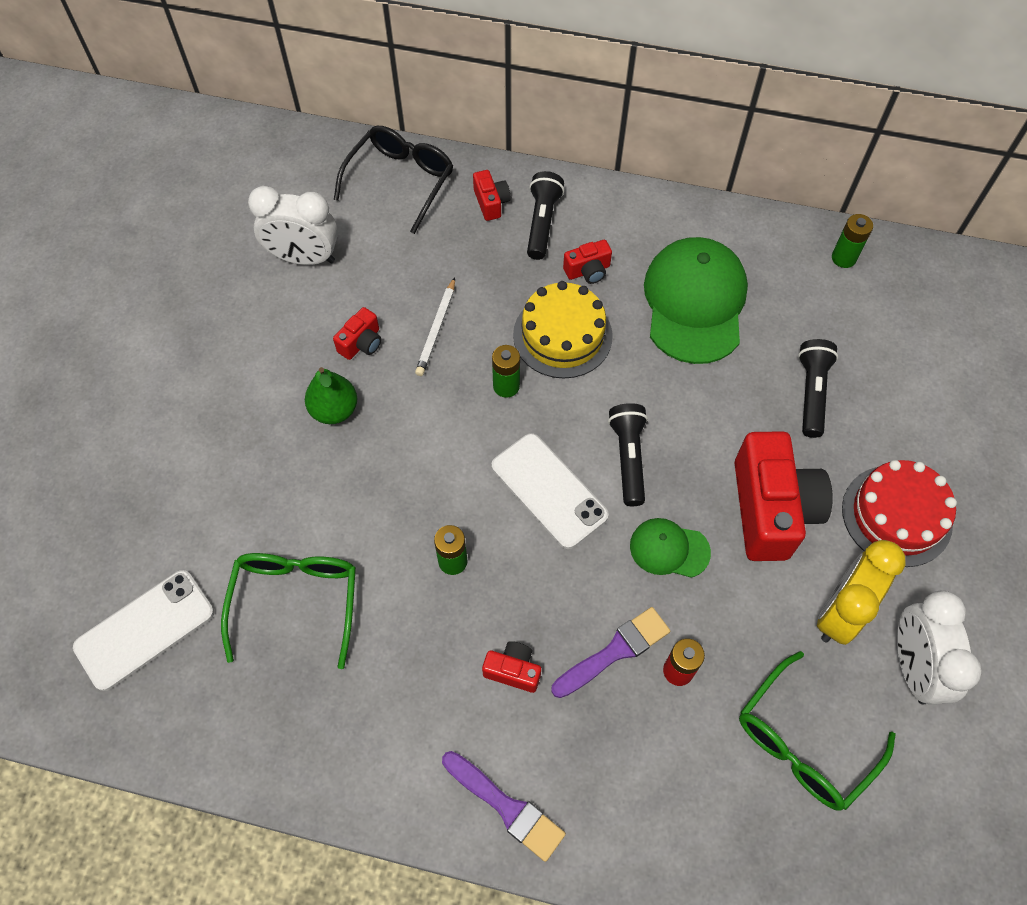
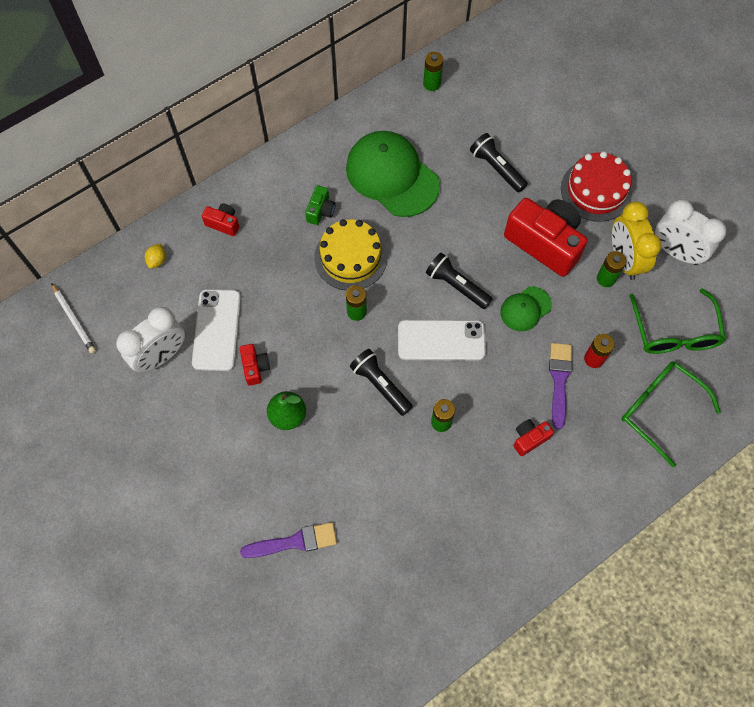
camera: 50 degrees left, 5 degrees up
(145, 629) = (341, 623): white phone -> white phone (217, 330)
(296, 602) = (395, 524): green glasses -> green glasses (660, 410)
(400, 181) = (157, 260): black glasses -> yellow lemon
(436, 329) = (284, 320): white pencil -> white pencil (74, 320)
(506, 807) = (599, 498): purple brush -> purple brush (294, 541)
(542, 223) = (265, 208): black flashlight -> black flashlight (380, 385)
(588, 271) = (320, 211): red camera -> green camera
(794, 609) = (606, 278): none -> green battery

